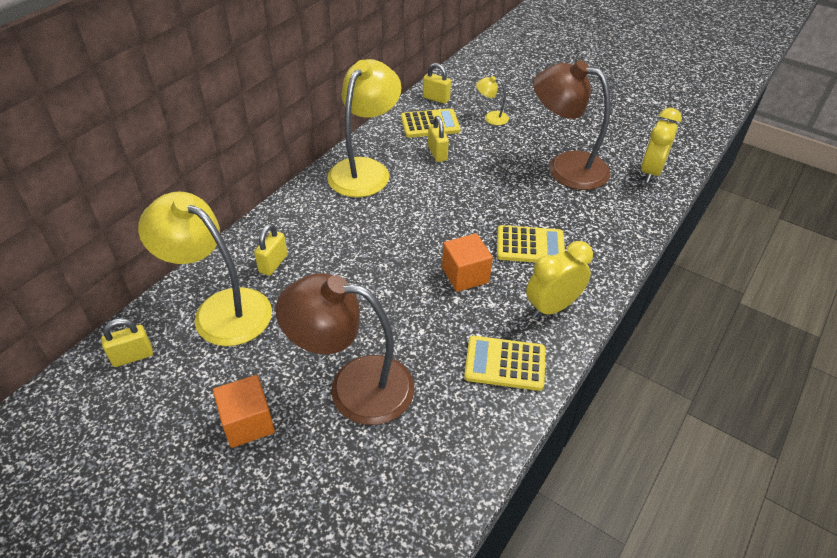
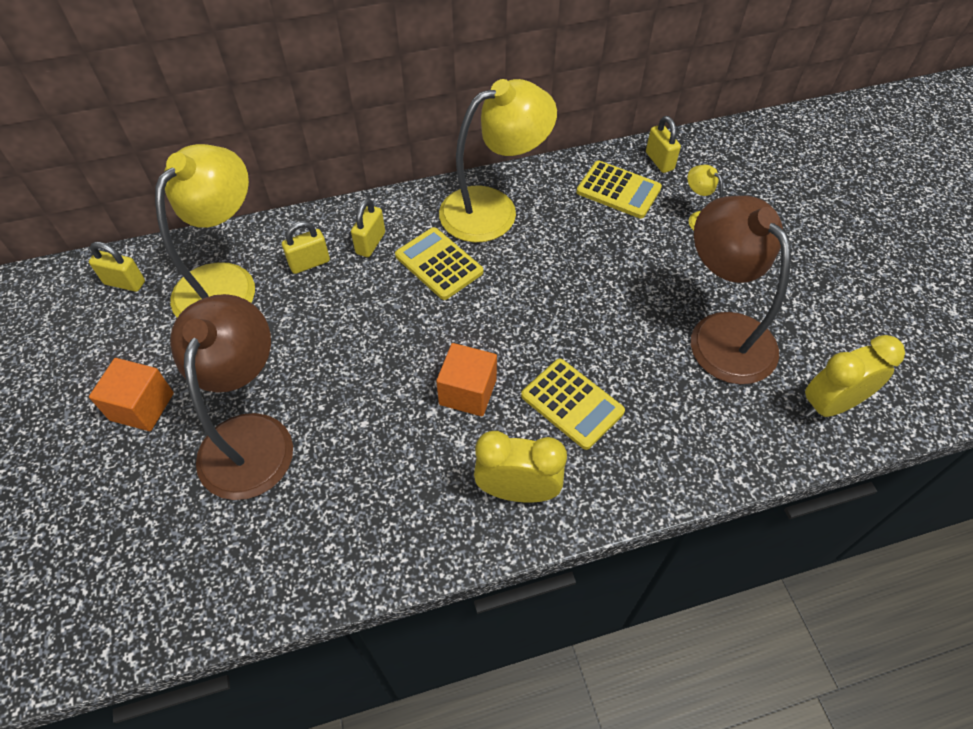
camera: 40 degrees right, 10 degrees up
(221, 309) = (225, 282): yellow lamp -> yellow lamp turned 45 degrees clockwise
(354, 387) = (250, 436): brown lamp -> brown lamp turned 45 degrees clockwise
(437, 153) = (588, 231): yellow padlock -> yellow padlock (370, 243)
(505, 364) = (402, 516): yellow calculator -> yellow calculator (439, 264)

